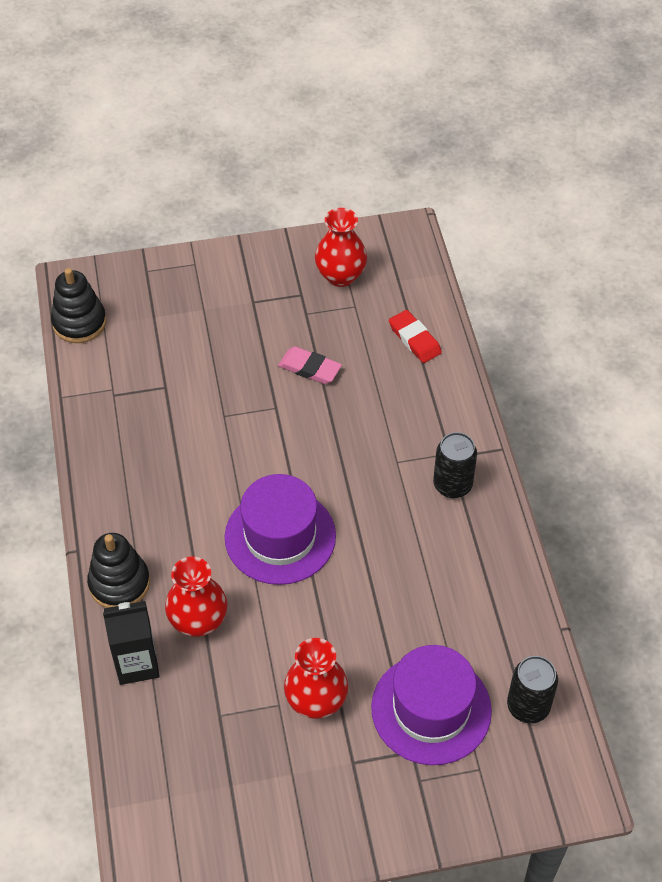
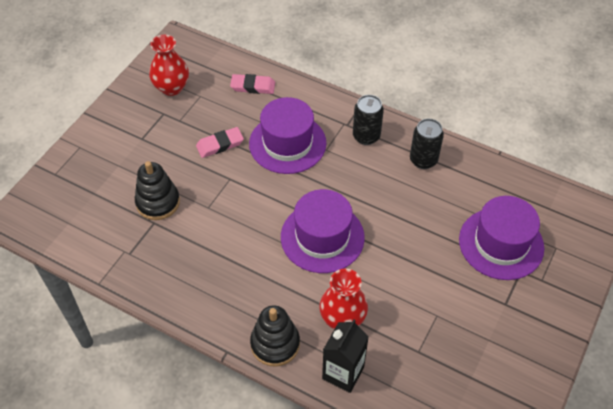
camera: 50 degrees left, 0 degrees up
(79, 322) = (52, 235): black stacking toy -> black stacking toy (158, 202)
(316, 701) = (450, 294): red vase -> none
(370, 423) = (287, 143): none -> purple hat
(414, 339) = (253, 86): red eraser -> pink eraser
(528, 706) = (534, 200): black can -> black can (423, 160)

